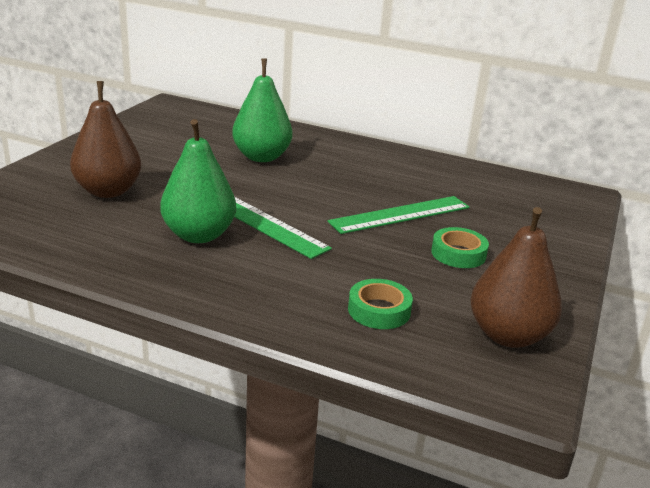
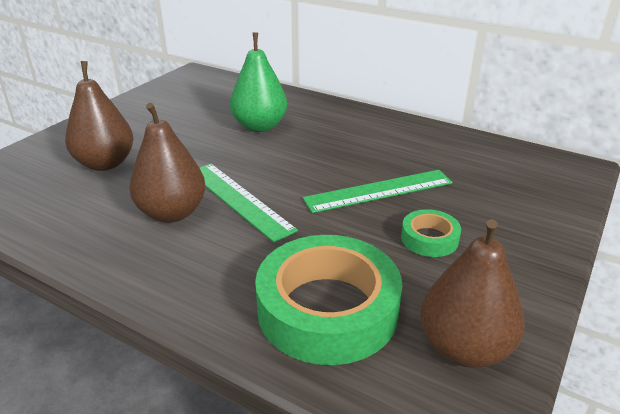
camera: 10 degrees right, 5 degrees up
(199, 235) = (172, 213): green pear -> brown pear
(379, 310) = (327, 309): green tape -> green tape, size x2.11

